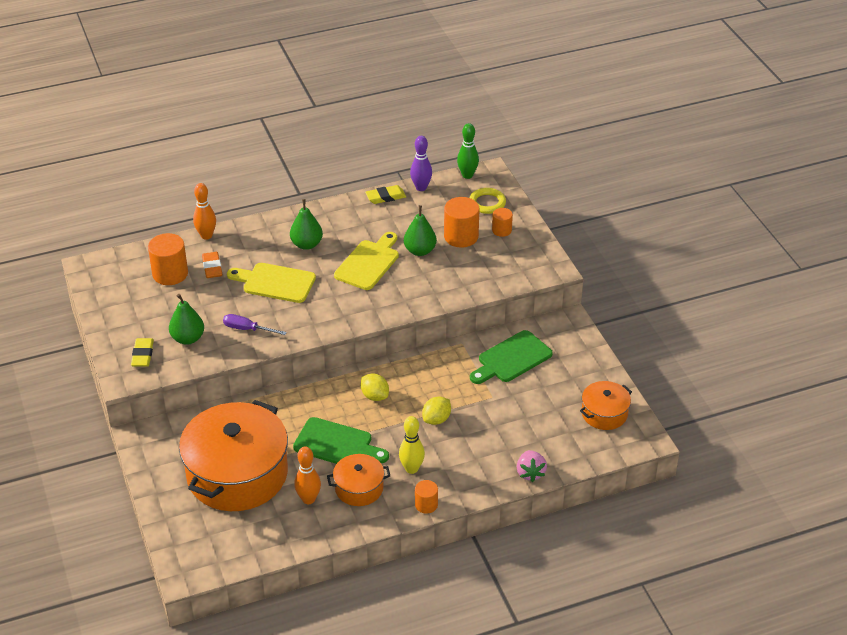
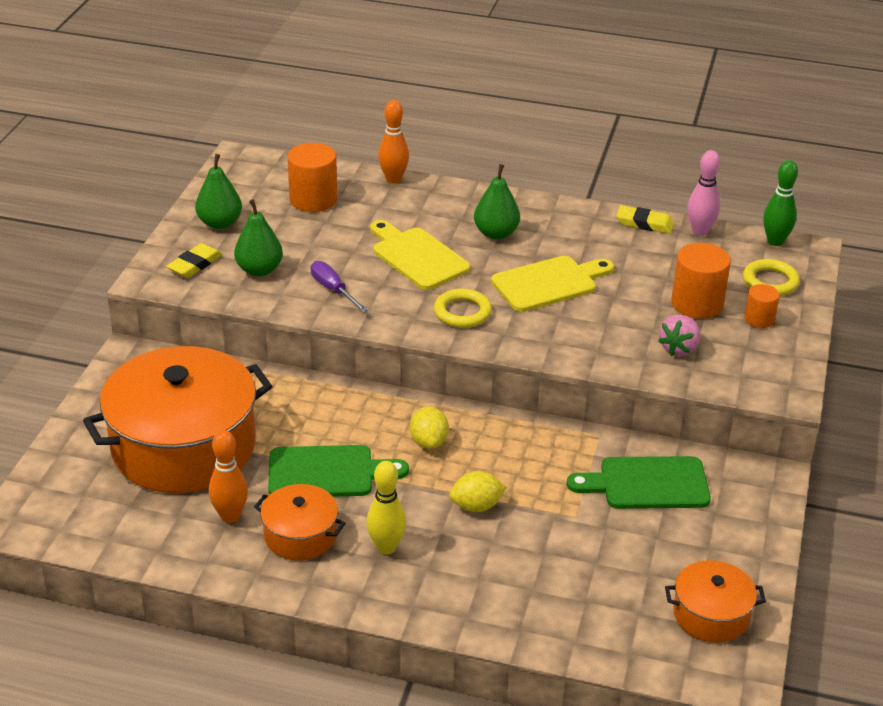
camera: 35 degrees right, 5 degrees down
(212, 267) = (364, 212): orange eraser -> none
(337, 444) = (327, 472): green cutting board -> green cutting board turned 60 degrees counterclockwise
(338, 306) = (462, 312): none -> yellow ring
(420, 251) = (627, 297): green pear -> green pear (220, 223)
(421, 188) = (700, 231): purple bowling pin -> pink bowling pin
(426, 505) = (360, 599): orange cylinder -> none
(530, 473) = (533, 634): pink strawberry -> pink strawberry (679, 348)

